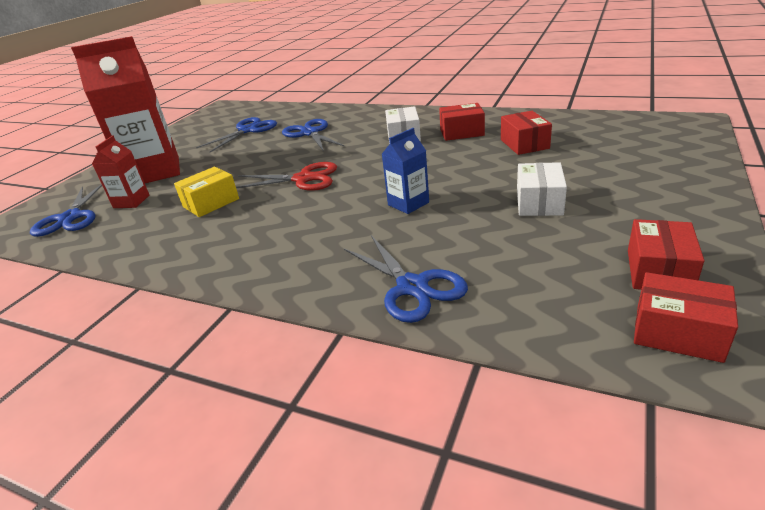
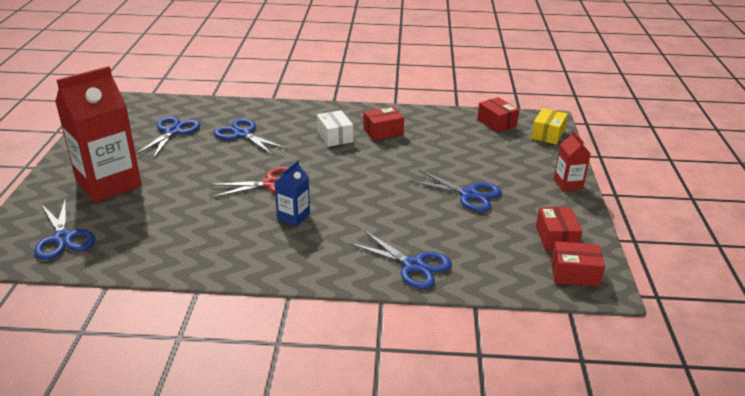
camera: 25 degrees left, 0 degrees up
(131, 201) = (115, 217): red carton -> red carton (568, 184)
(211, 203) = (201, 213): yellow box -> yellow box (547, 134)
(408, 204) = (375, 202): blue carton -> blue carton (293, 216)
(524, 144) = (438, 142): red box -> red box (496, 123)
(539, 202) = (469, 194): white box -> blue scissors

